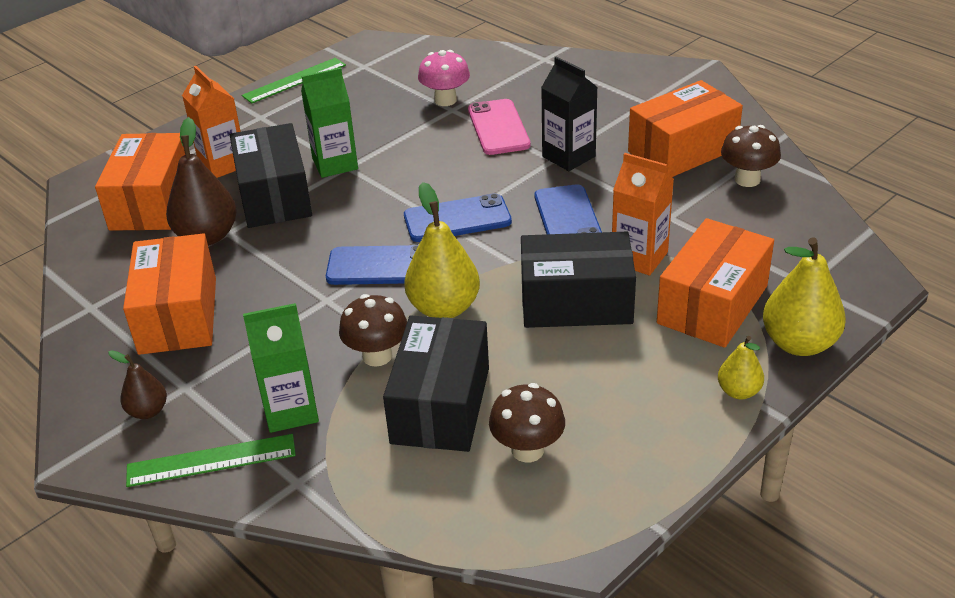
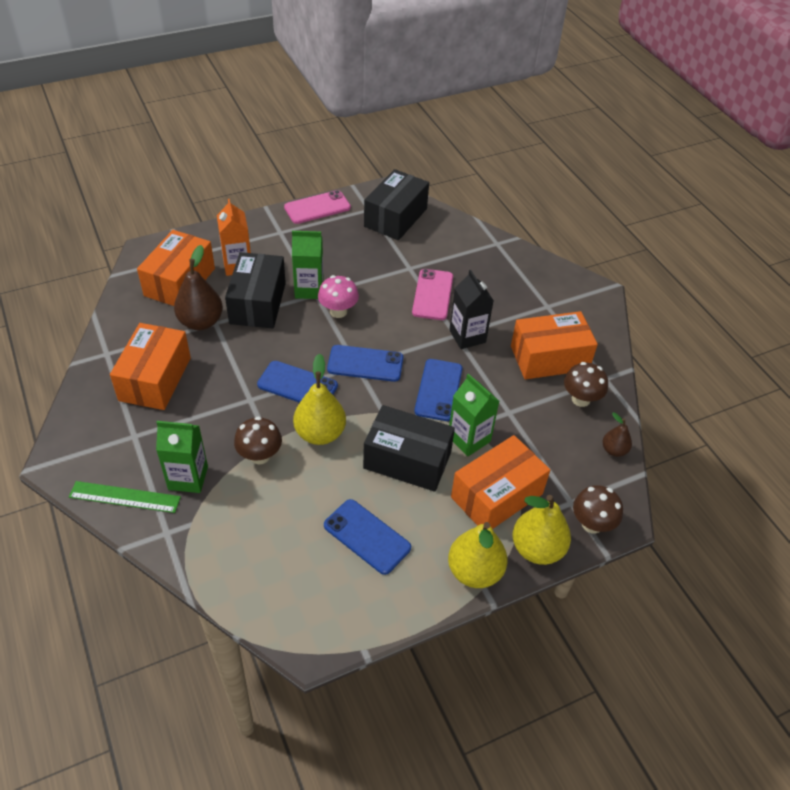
camera: 15 degrees right, 10 degrees up
(148, 411) = (105, 446): brown pear -> brown pear (614, 450)
(294, 80) = (317, 207): green ruler -> pink phone
(440, 405) = (280, 509): black box -> black box (395, 217)
(445, 100) = (409, 258): pink mushroom -> pink mushroom (338, 311)
(527, 450) = (316, 563): brown mushroom -> brown mushroom (592, 524)
(576, 399) = (367, 536): none -> blue phone
(639, 257) = (469, 439): orange carton -> green carton
(738, 391) = (474, 571): yellow pear -> yellow pear, size x1.81

